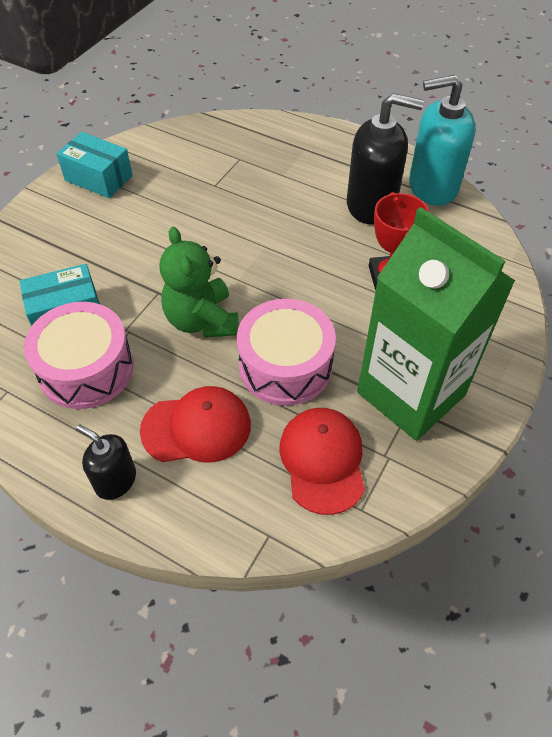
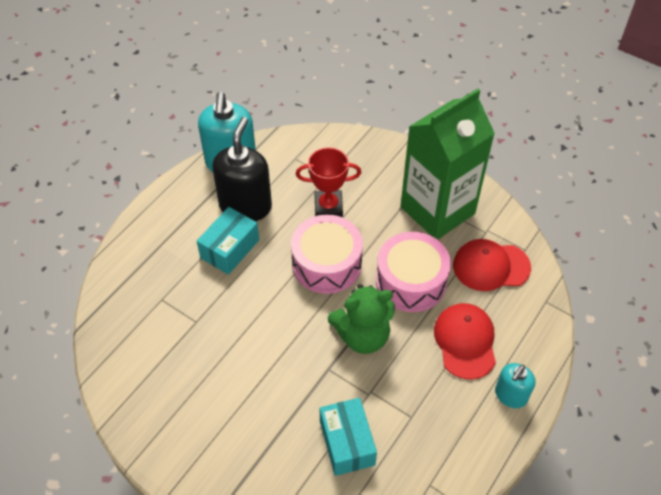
camera: 85 degrees left, 0 degrees up
(86, 369) = (409, 422): pink drum -> pink drum (327, 264)
(98, 178) = (163, 427): turquoise box -> turquoise box (230, 249)
(115, 480) = (510, 395): black soap dispenser -> turquoise soap dispenser

